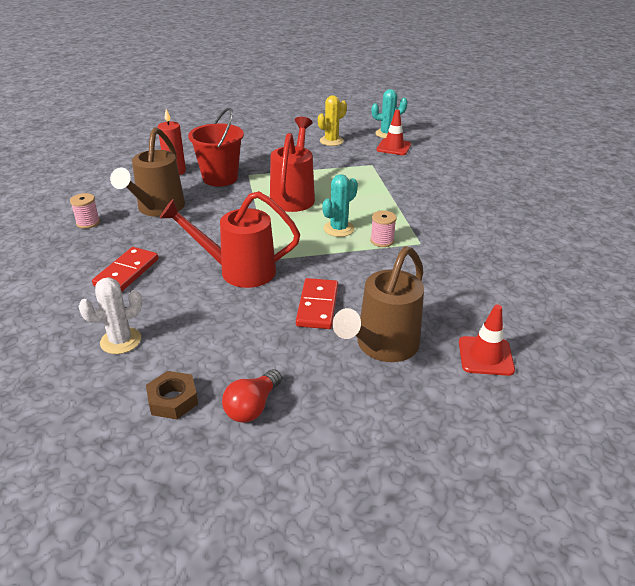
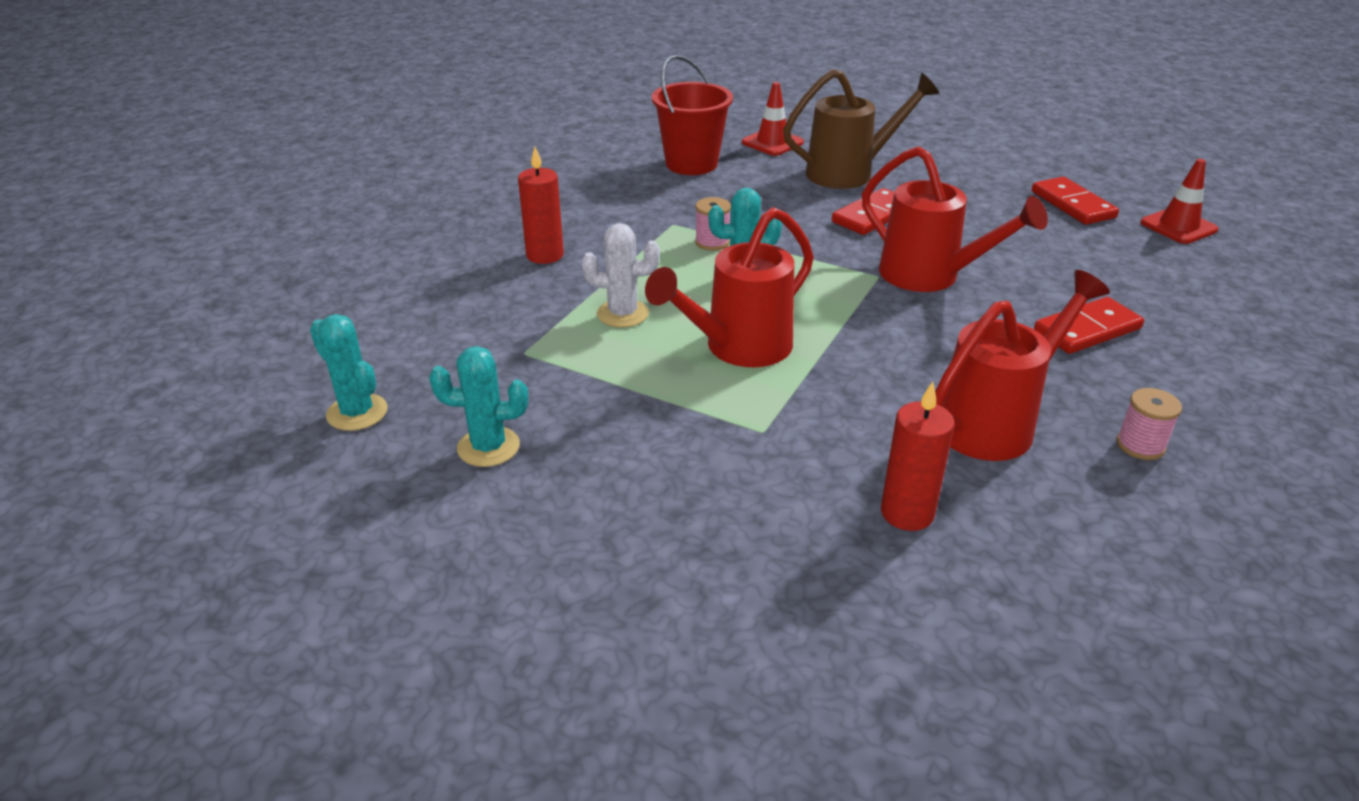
camera: 140 degrees left, 0 degrees up
(121, 341) = (1113, 260): white cactus -> white cactus (622, 314)
(158, 208) = (994, 423): brown watering can -> red watering can
(173, 400) = (1072, 204): brown nut -> red domino
(220, 178) = (826, 447): red bucket -> red bucket (691, 164)
(252, 406) = (1002, 180): red light bulb -> none
(331, 141) = (488, 447): yellow cactus -> turquoise cactus
(393, 147) = (416, 372): red traffic cone -> red traffic cone (1178, 226)
(443, 200) = (545, 255): none -> red candle

